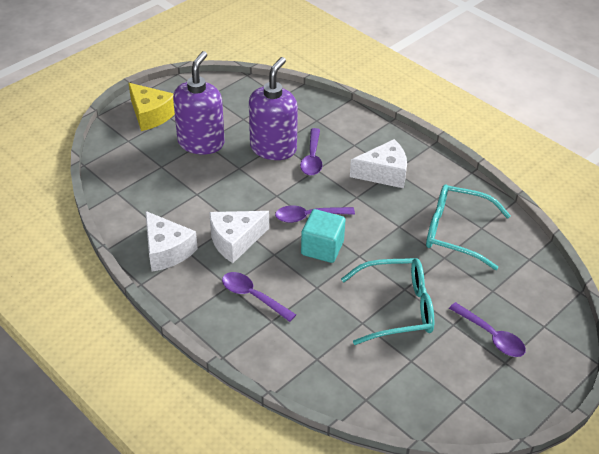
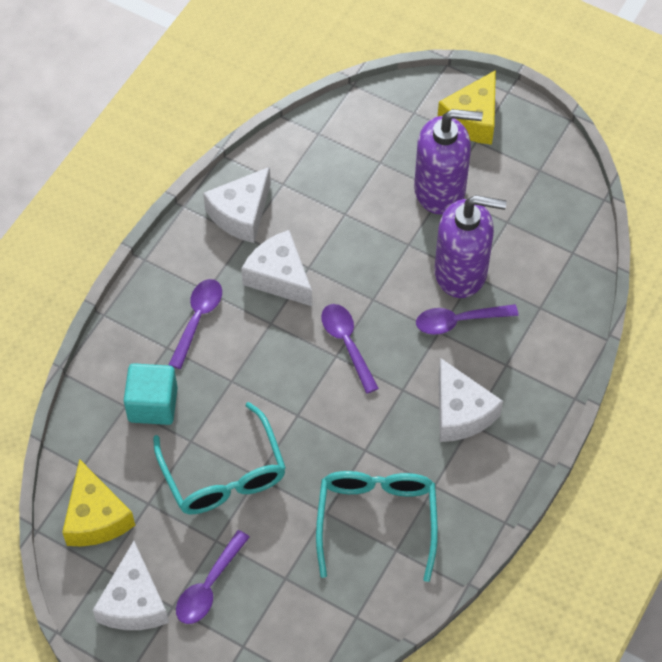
camera: 75 degrees right, 15 degrees up
(322, 248) = (297, 371): turquoise cube -> turquoise cube (153, 404)
(415, 398) = (96, 517): none -> yellow cheese
(497, 386) = (134, 602): none -> white cheese

